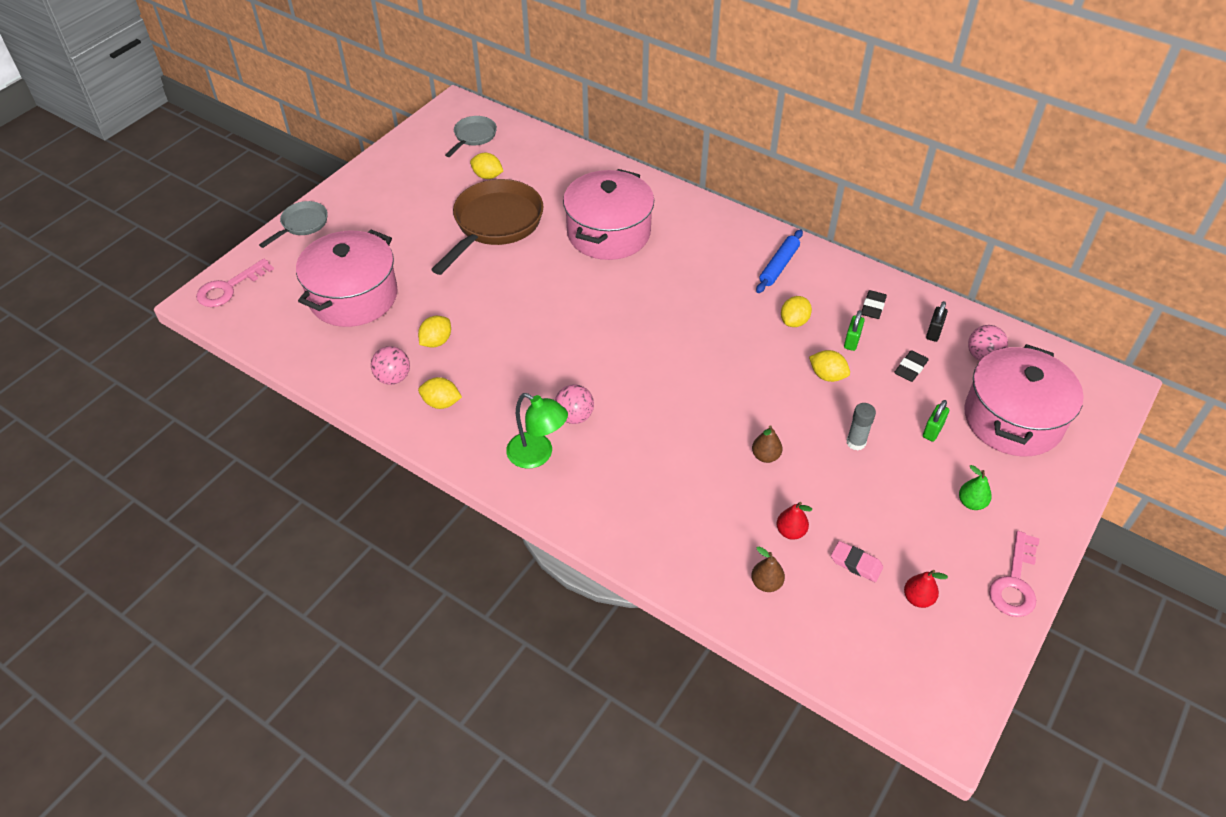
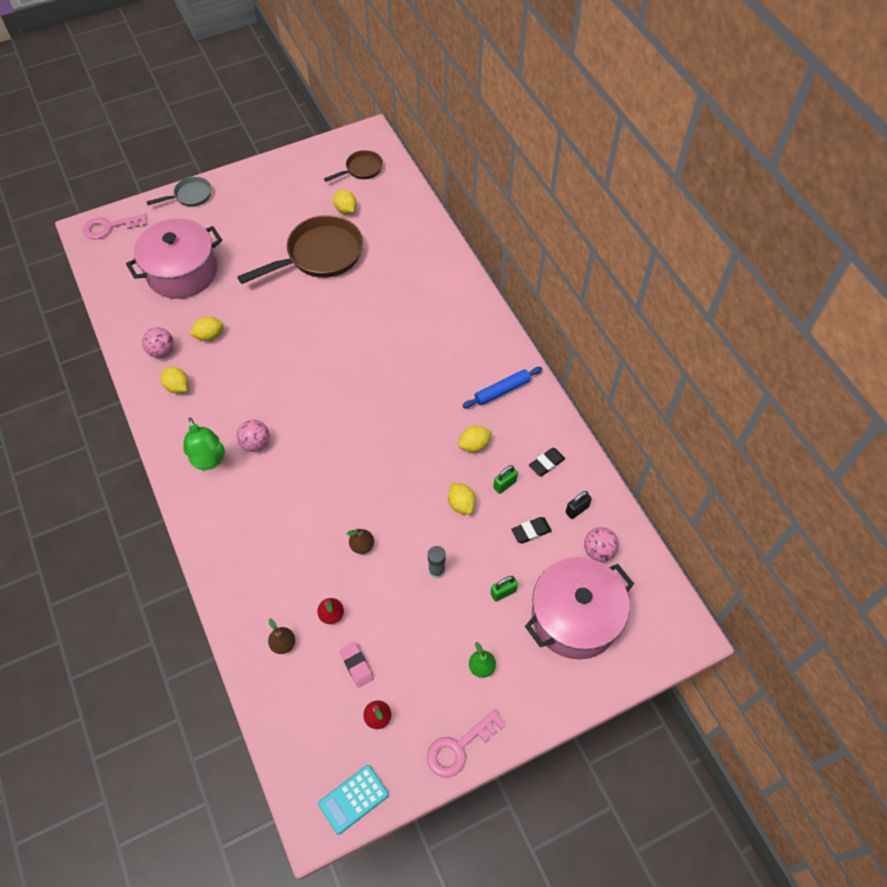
camera: 30 degrees right, 10 degrees up
(473, 137) = (361, 169): grey pan -> brown pan
(608, 233) = (396, 300): pink pot -> none
(962, 685) = (353, 799): none -> turquoise calculator

